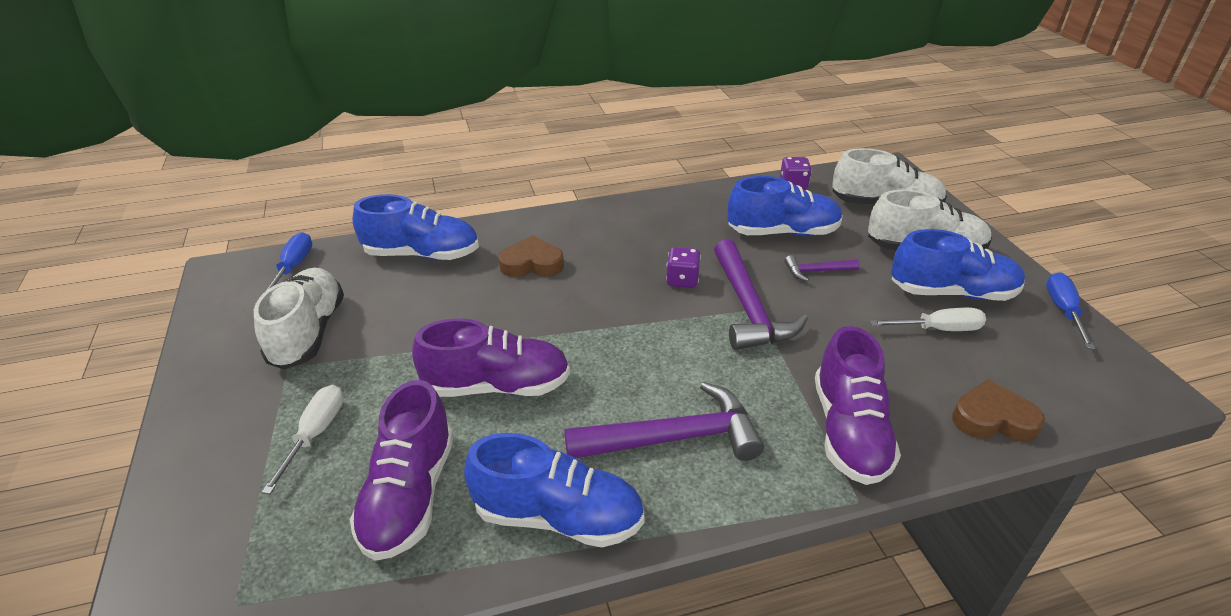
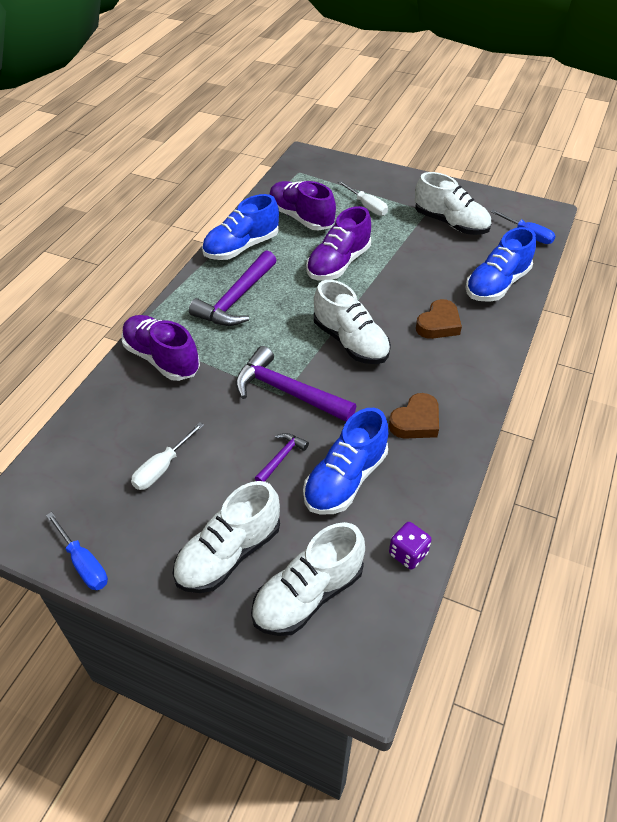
camera: 130 degrees right, 10 degrees up
(628, 305) = (350, 342): none -> white shoe
(682, 280) = (348, 380): purple dice -> none
(951, 292) = (175, 515): blue shoe -> none
(993, 419) = (92, 421): brown heart -> brown heart (416, 421)

